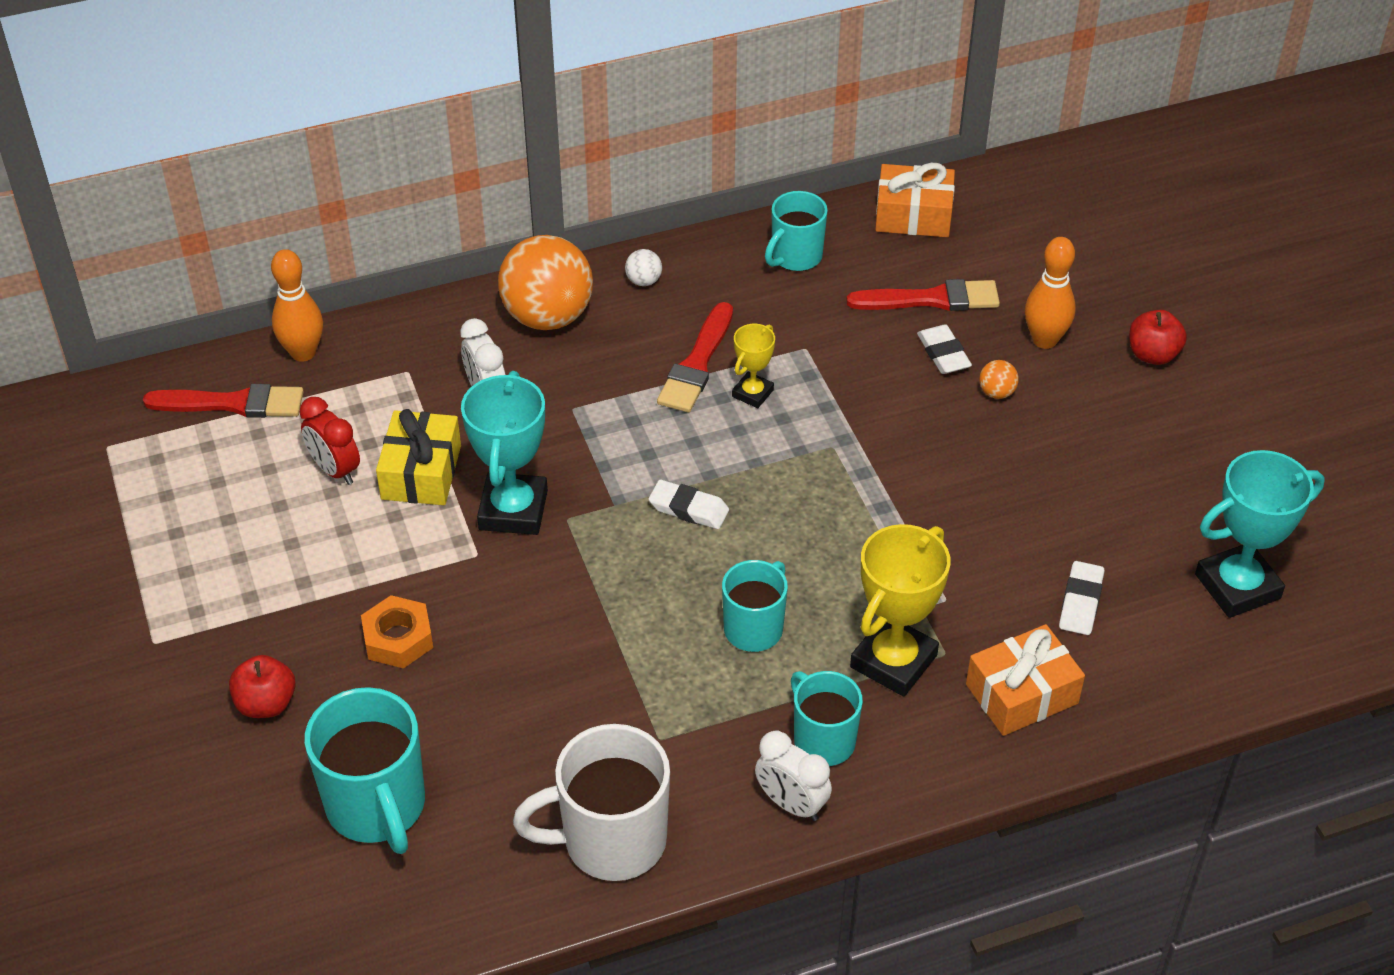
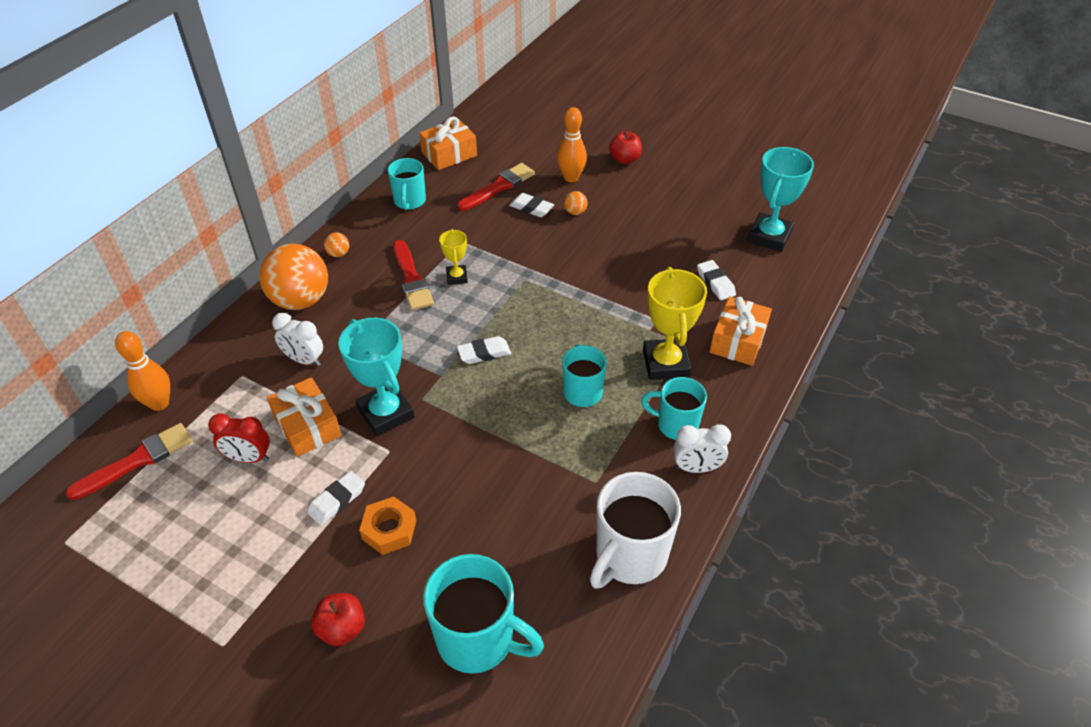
camera: 40 degrees left, 0 degrees up
(377, 573) = (337, 500): none -> white eraser
(421, 472) = (307, 426): yellow gift -> orange gift
(643, 281) = (338, 254): white ball -> orange ball

